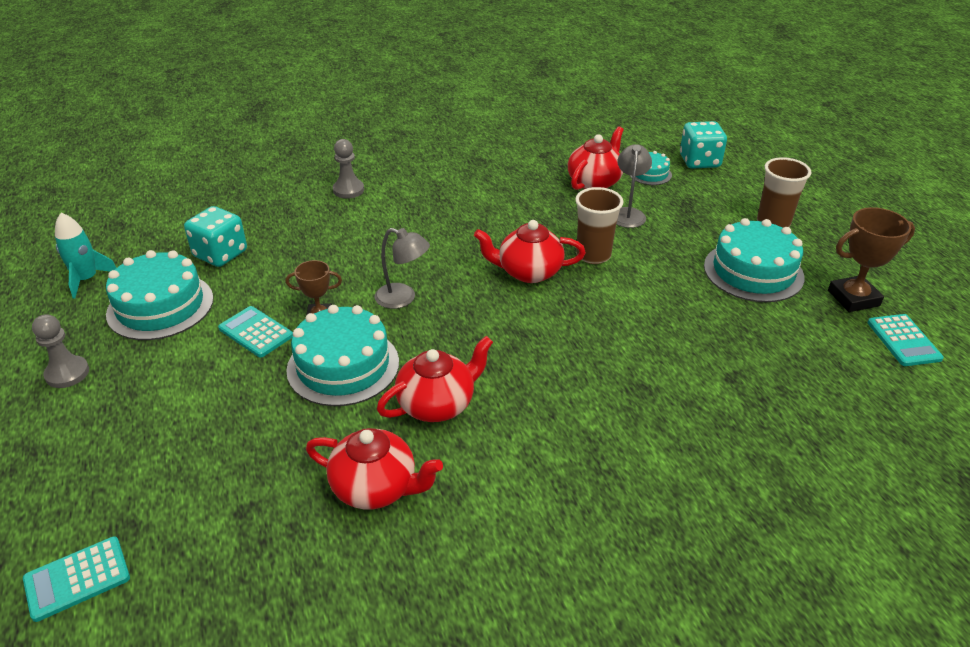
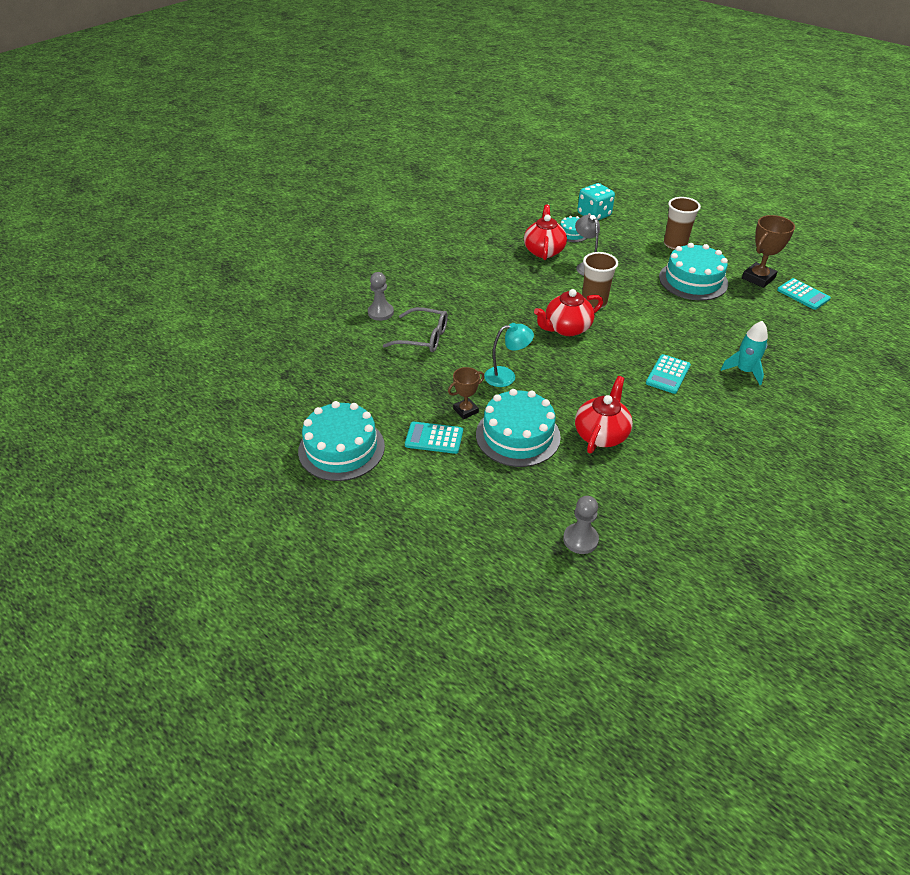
camera: 30 degrees left, 5 degrees up
(67, 373) = (331, 523): grey pawn -> grey pawn (580, 539)
(77, 579) = (504, 637): turquoise calculator -> turquoise calculator (668, 374)
(87, 279) = (257, 453): turquoise rocket -> turquoise rocket (744, 371)
(220, 254) = (340, 394): turquoise dice -> none
(362, 228) = (423, 337): none -> grey glasses
(375, 488) = (619, 498): red teapot -> none
(403, 298) = (506, 376): grey lamp -> turquoise lamp

